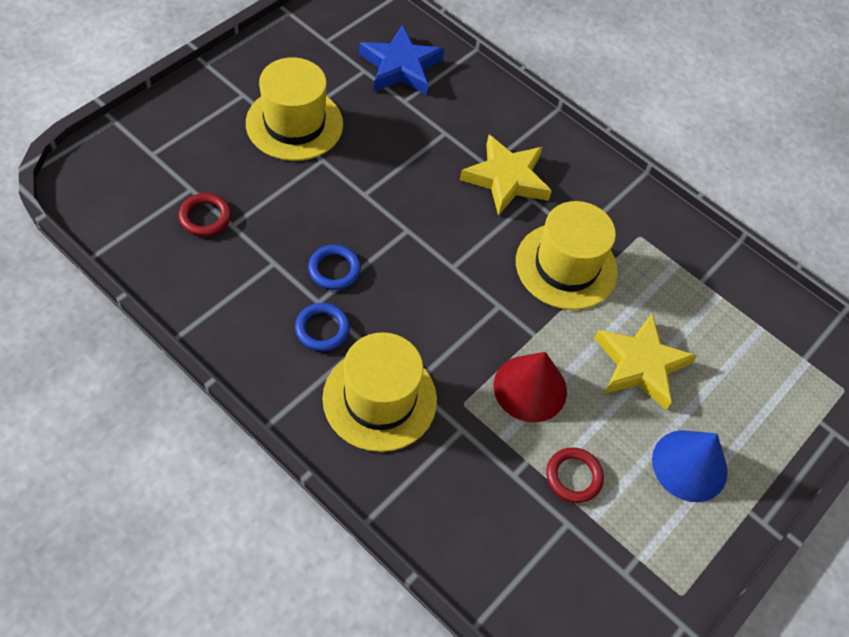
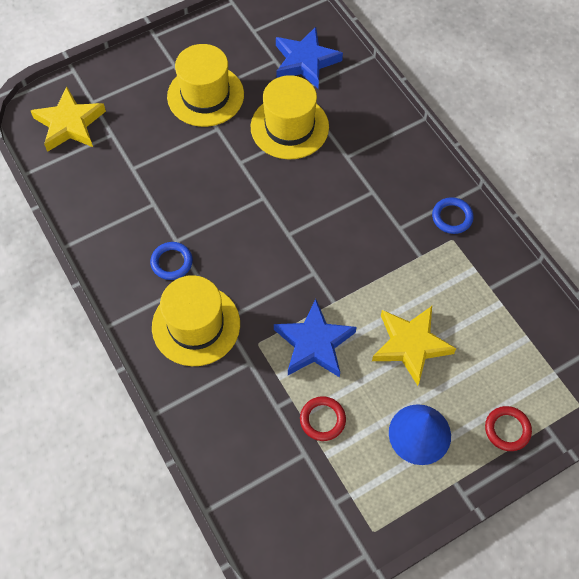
camera: 25 degrees right, 5 degrees up
(205, 217) = (115, 158): red ring -> red ring (507, 429)
(334, 269) = (196, 218): blue ring -> blue ring (452, 217)
(506, 179) = (358, 170): yellow star -> yellow star (70, 124)
(530, 388) = (314, 343): red cone -> blue star
(566, 266) = (380, 252): yellow hat -> yellow hat (289, 127)

